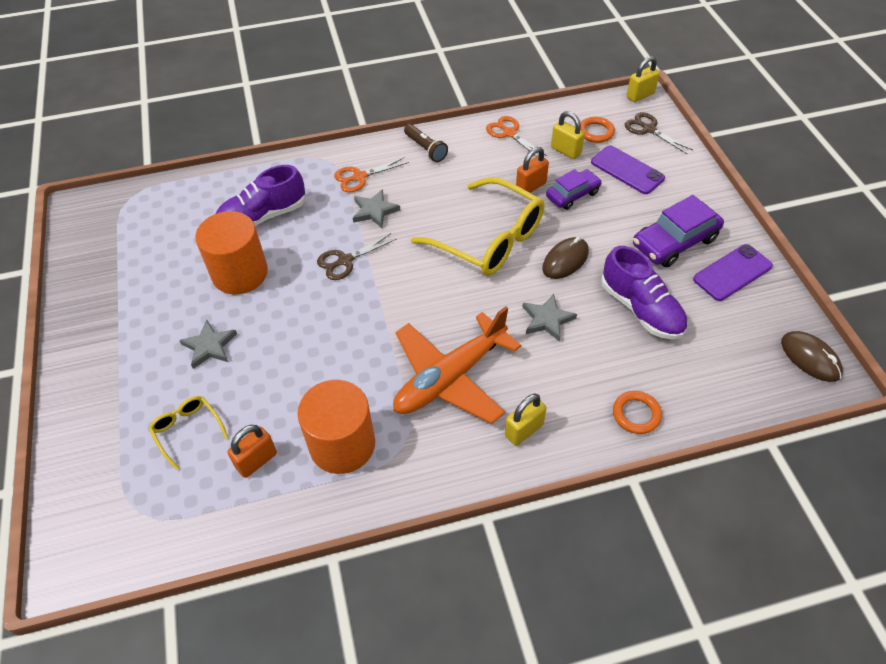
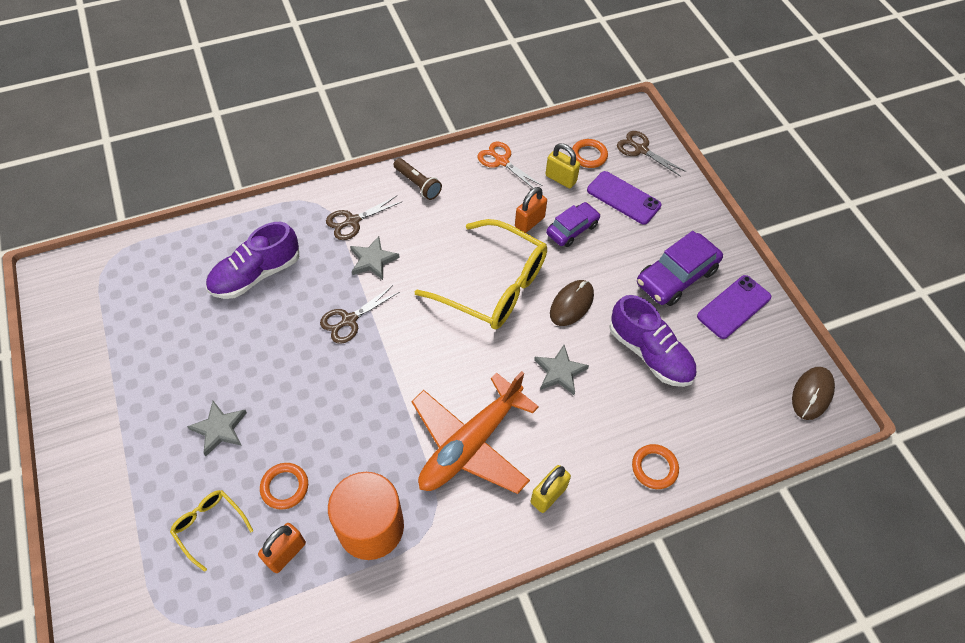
camera: 10 degrees left, 5 degrees up
(240, 273) = (240, 342): orange cylinder -> none
(264, 402) = (285, 487): none -> orange ring
(360, 177) = (353, 221): orange scissors -> brown scissors
(640, 95) = (629, 110): yellow padlock -> none
(810, 358) = (812, 394): brown mouse -> brown mouse turned 75 degrees clockwise

